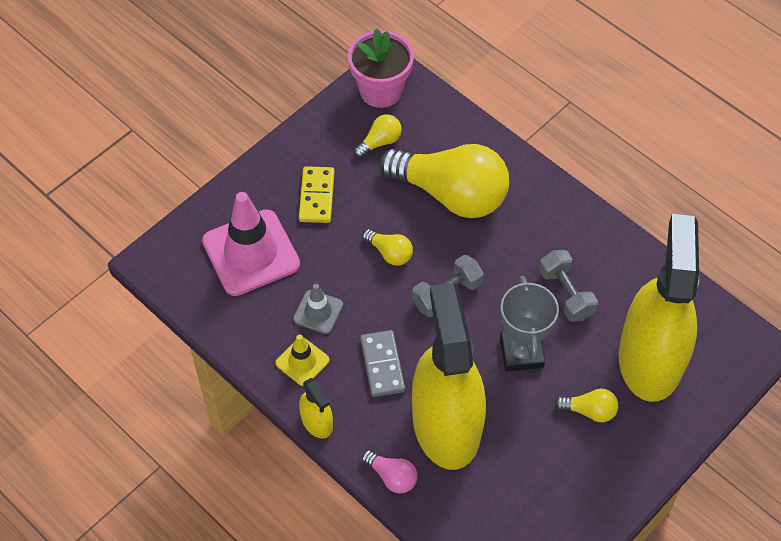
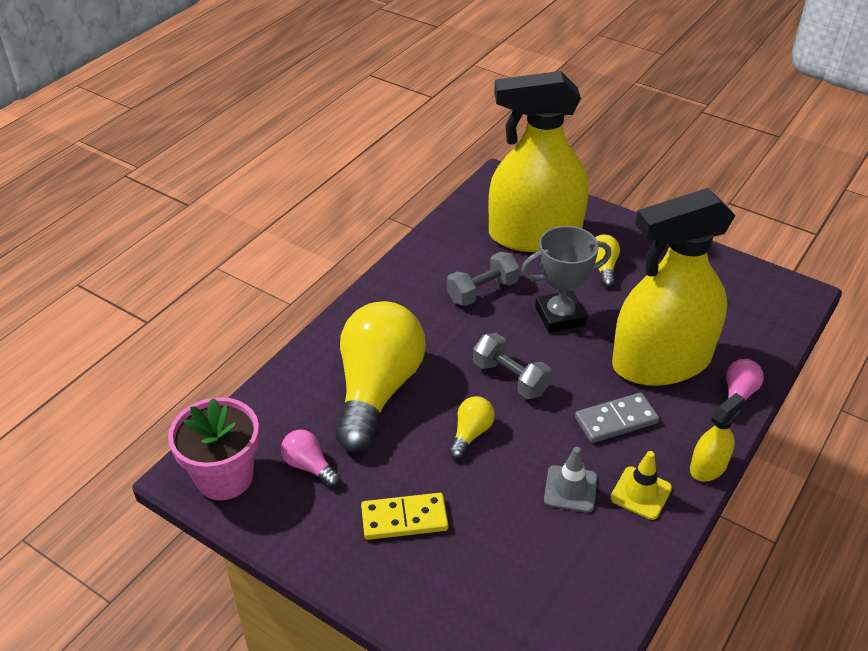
camera: 100 degrees left, 15 degrees down
(251, 253) = (508, 576): pink traffic cone -> none
(380, 142) = (309, 466): yellow light bulb -> pink light bulb

